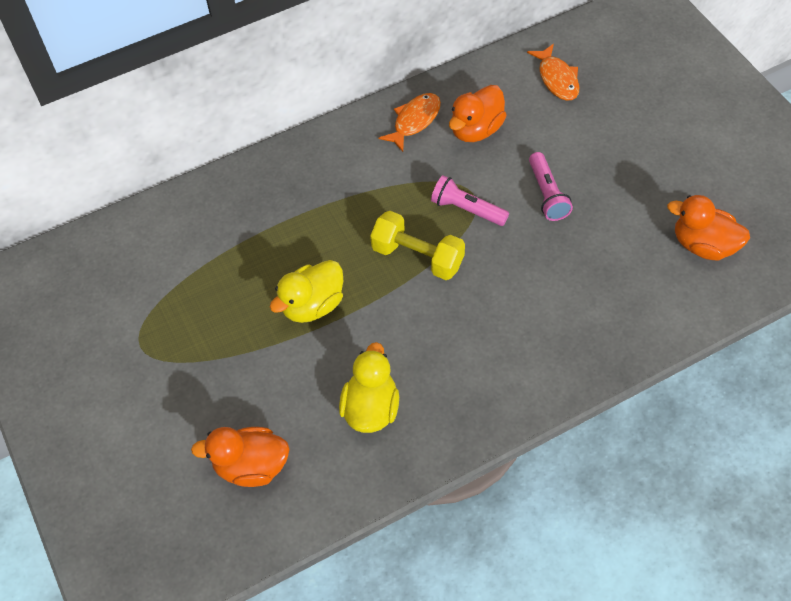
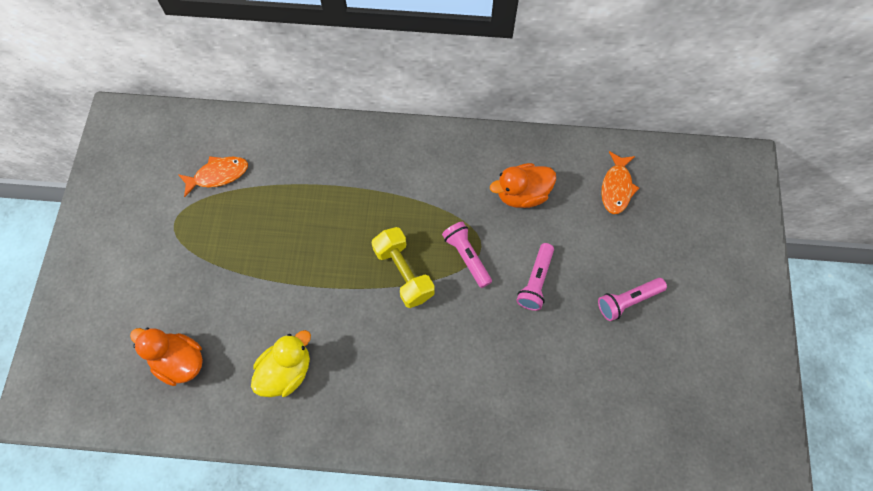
camera: 30 degrees right, 10 degrees up
(312, 305) = (305, 264): yellow duck -> none
(414, 121) = (482, 159): orange fish -> orange fish (218, 175)
(641, 163) = (628, 301): none -> pink flashlight
(703, 245) = (624, 401): orange duck -> none

